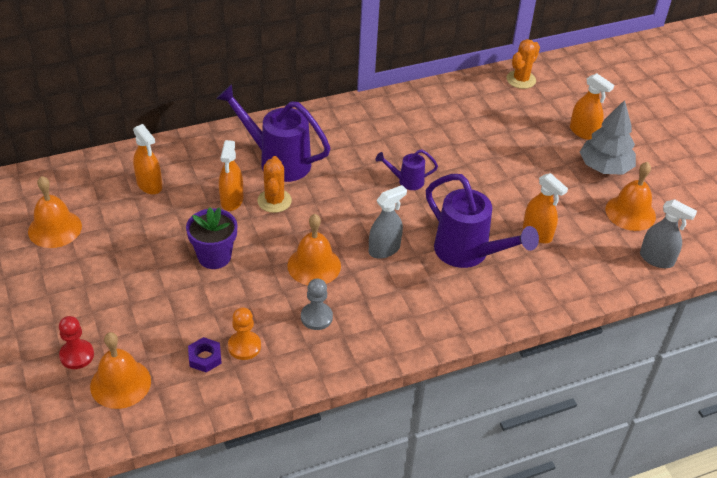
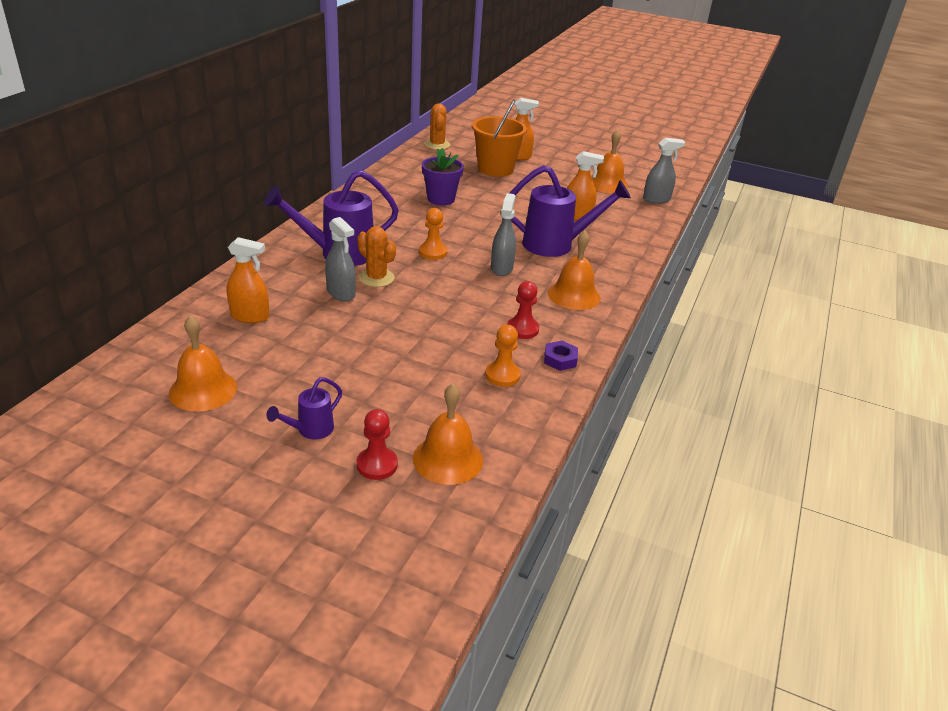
camera: 45 degrees left, 10 degrees down
(205, 357) = (485, 400): purple nut -> purple nut (560, 359)
(214, 257) = (386, 334): purple flower pot -> purple flower pot (441, 199)
(232, 200) = (341, 293): orange spray bottle -> grey spray bottle
(314, 265) = (470, 301): orange bell -> orange bell (574, 295)
(316, 317) = (522, 329): grey pawn -> red pawn
(350, 200) = (433, 252): none -> orange pawn
(406, 181) = (453, 225): purple watering can -> purple watering can (310, 430)
(538, 136) = (495, 169): none -> orange bucket
(604, 167) = (558, 169): grey tree -> none

